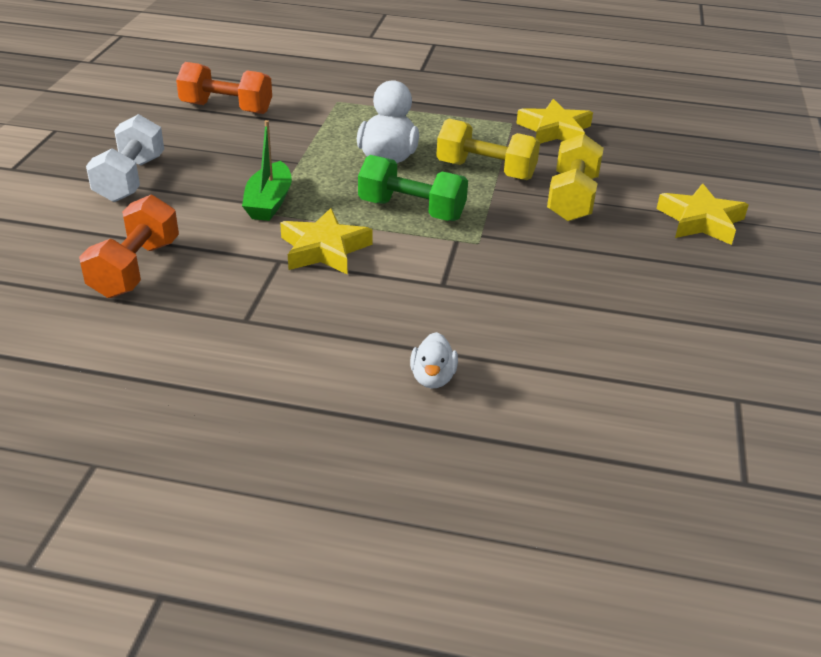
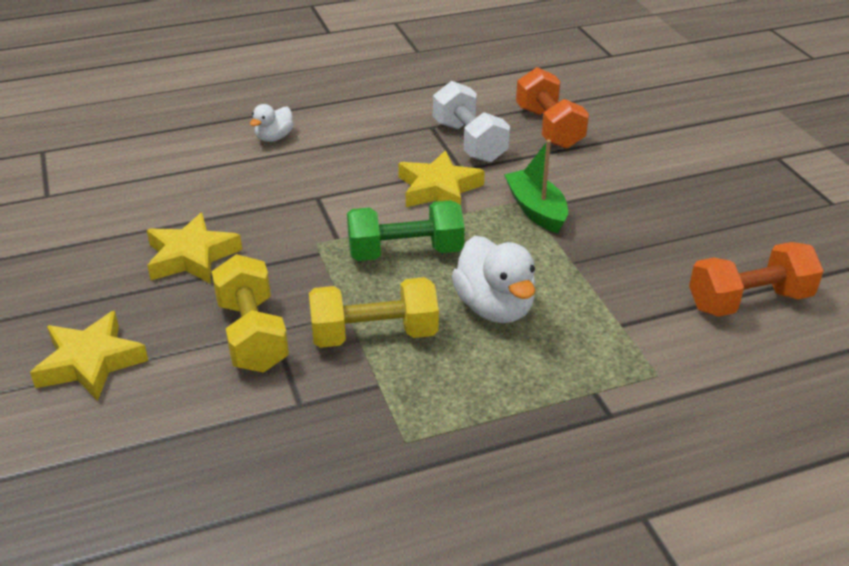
camera: 150 degrees right, 0 degrees up
(130, 179) = (677, 185): white dumbbell -> white dumbbell (469, 142)
(433, 378) = (274, 138): white duck -> white duck turned 120 degrees counterclockwise
(554, 130) = (337, 454): yellow star -> yellow star (192, 256)

